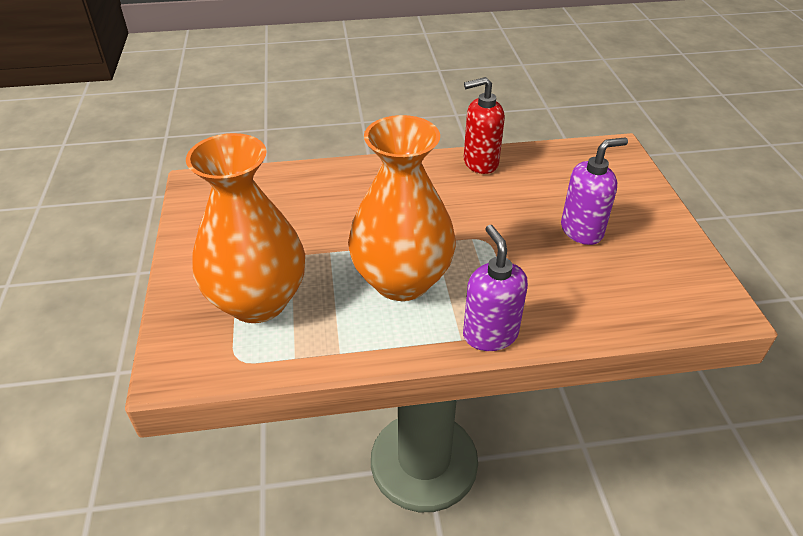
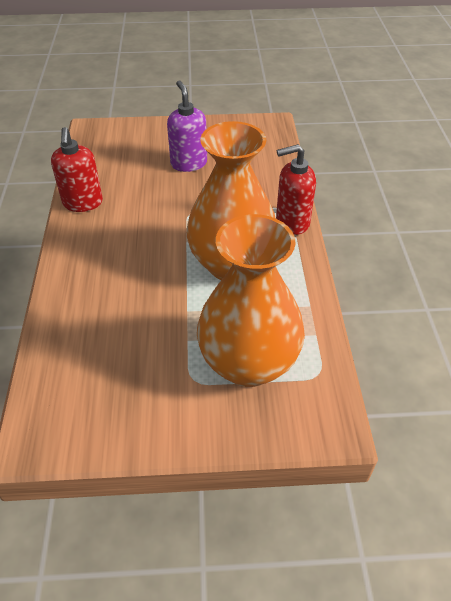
camera: 85 degrees left, 5 degrees up
(490, 334) = (292, 222): purple soap dispenser -> red soap dispenser

